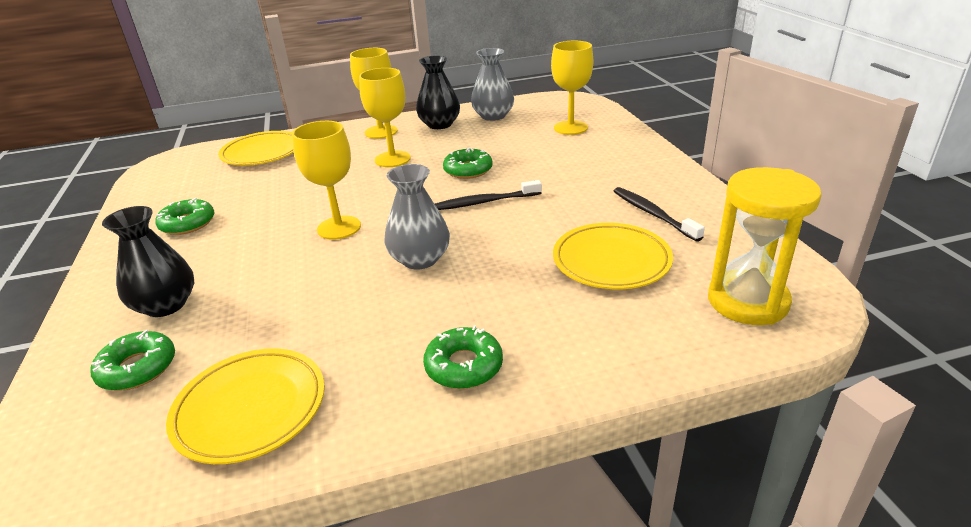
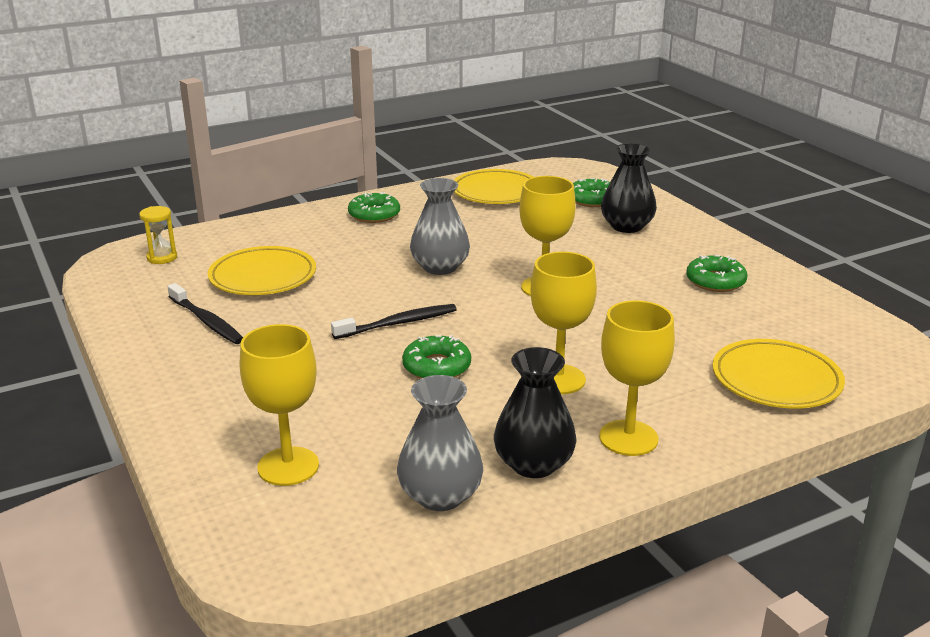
camera: 165 degrees right, 5 degrees down
(747, 301) = (162, 258): yellow hourglass -> yellow hourglass, size x0.49

